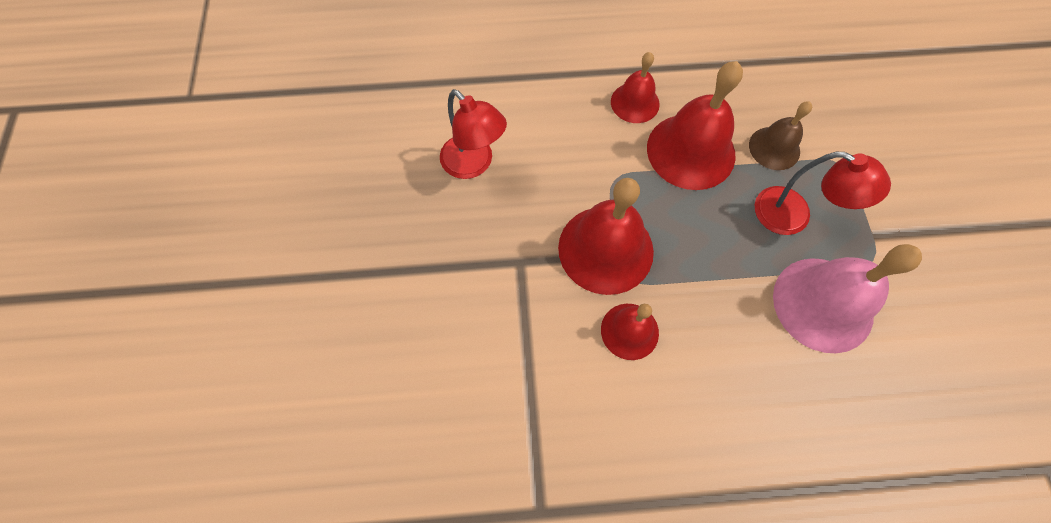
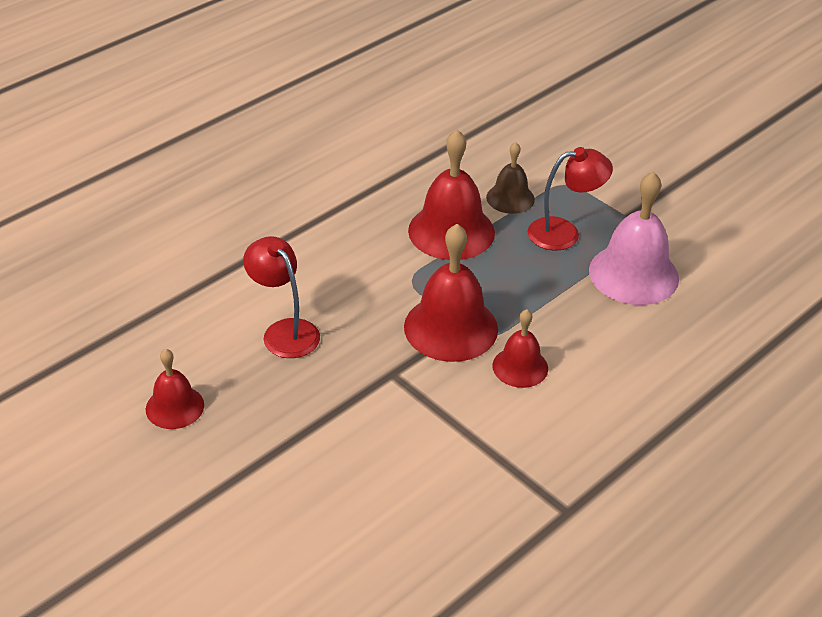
camera: 40 degrees left, 25 degrees down
(474, 164) = (284, 331): red lamp -> red lamp turned 135 degrees counterclockwise
(635, 102) = (376, 222): red bell -> red bell (175, 407)

